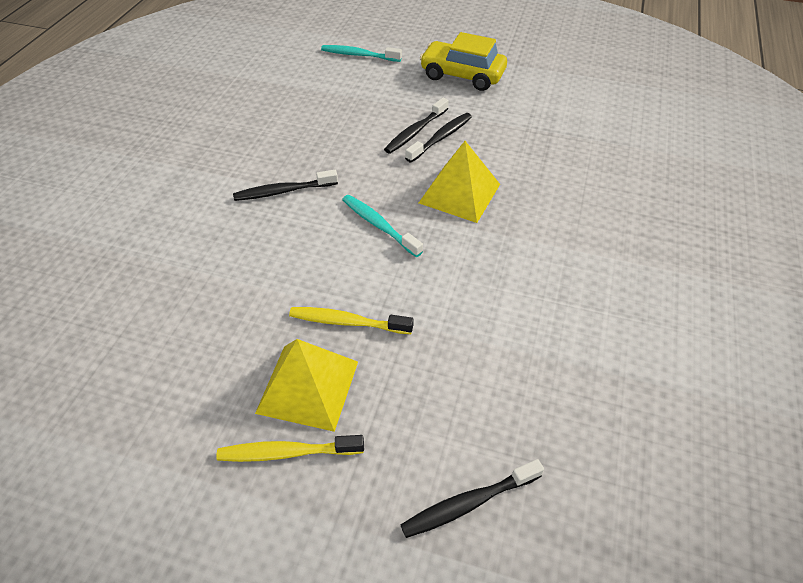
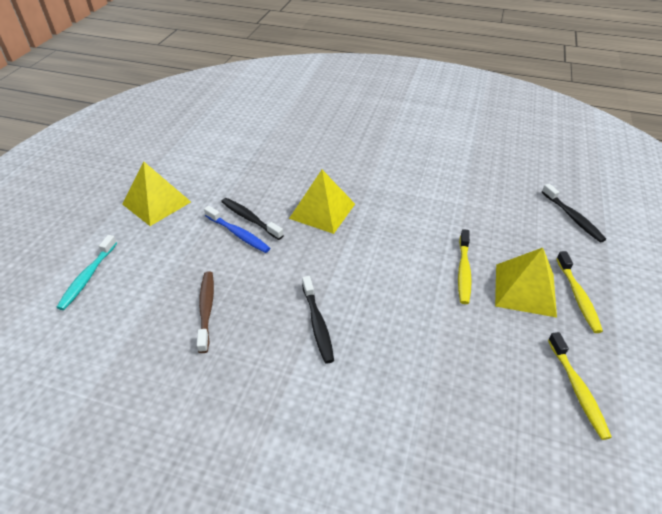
camera: 90 degrees left, 5 degrees down
(145, 405) = (577, 389): none -> yellow toothbrush
(313, 121) = (206, 309): none -> brown toothbrush
(379, 225) = (360, 256): turquoise toothbrush -> none
(415, 132) = (238, 234): black toothbrush -> blue toothbrush
(462, 75) = (157, 203): yellow car -> yellow pyramid

